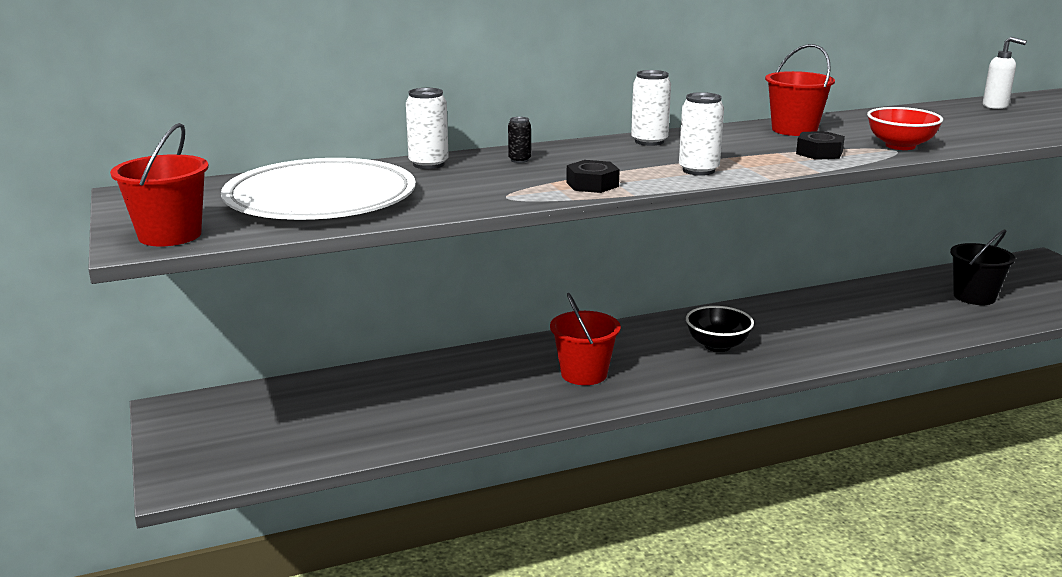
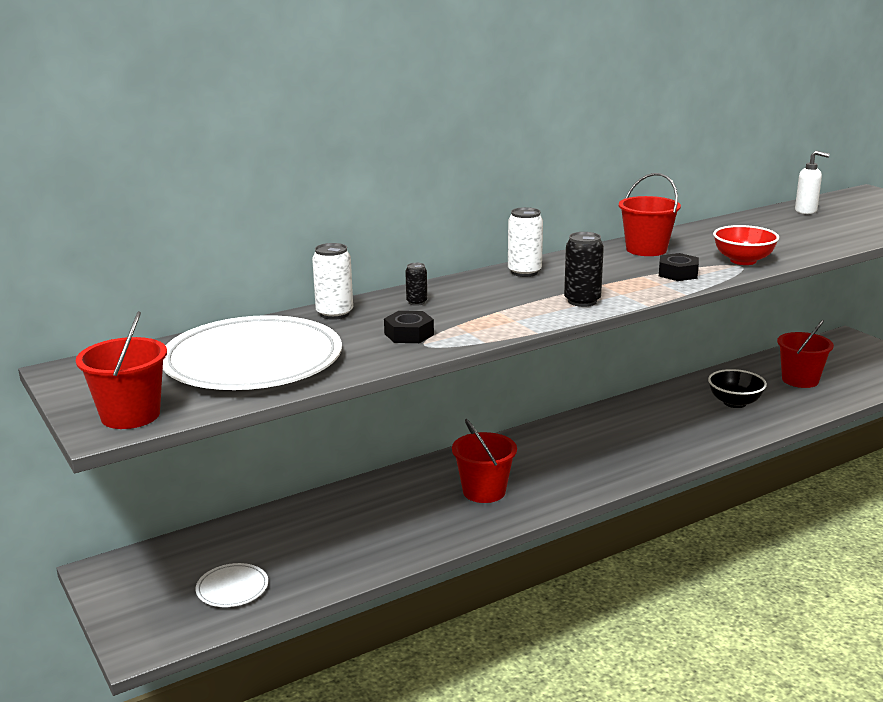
camera: 10 degrees left, 0 degrees up
(290, 439) = (232, 588): none -> white plate
(592, 184) = (495, 324): black nut -> black nut (409, 334)
(698, 170) = (582, 301): white can -> black can
(717, 345) = (594, 450): black bowl -> black bowl (734, 403)
(974, 297) = (800, 380): black bucket -> red bucket

